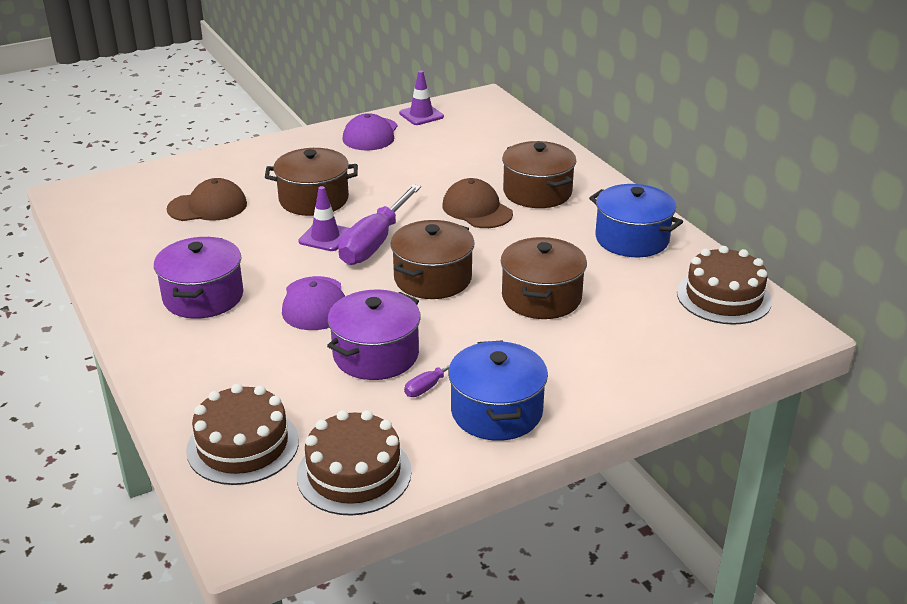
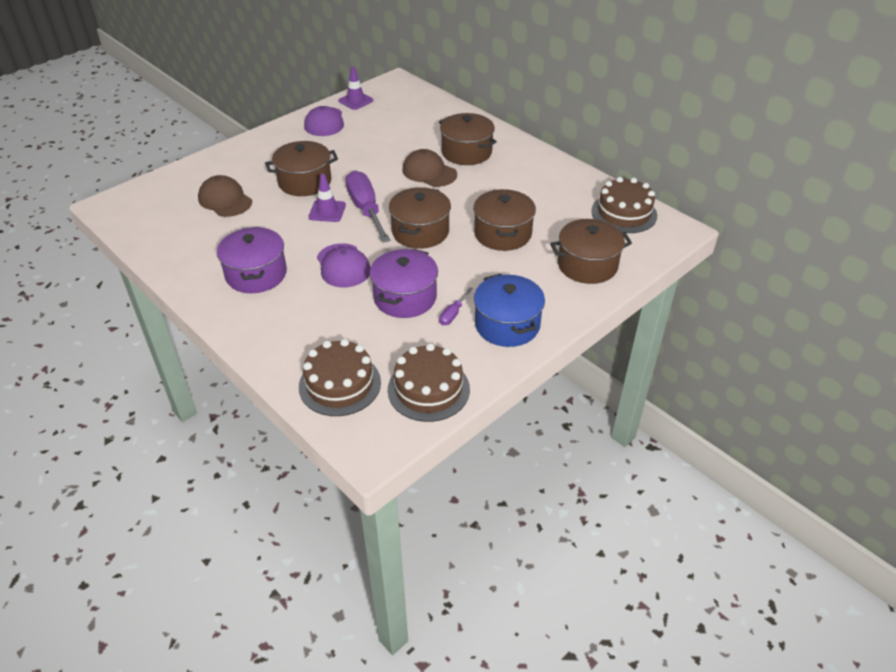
camera: 15 degrees left, 10 degrees up
(208, 207) = (225, 200): brown cap -> brown cap turned 105 degrees counterclockwise
(375, 242) = (366, 209): purple screwdriver -> purple screwdriver turned 150 degrees clockwise
(632, 239) = (546, 179): blue pot -> none
(642, 355) = (587, 265): none -> brown pot

